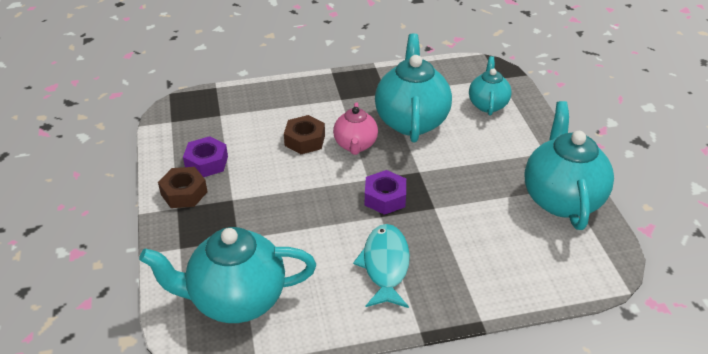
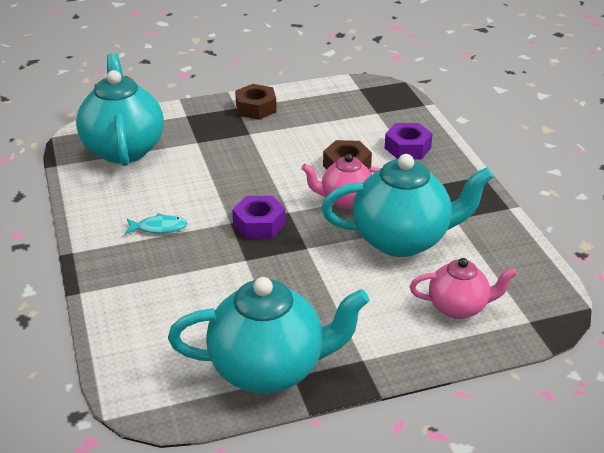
camera: 85 degrees right, 5 degrees down
(206, 162) = (300, 114): purple nut -> purple nut (407, 148)
(385, 265) = (159, 228): turquoise fish -> turquoise fish, size x0.56
(488, 104) = (458, 307): turquoise teapot -> pink teapot

